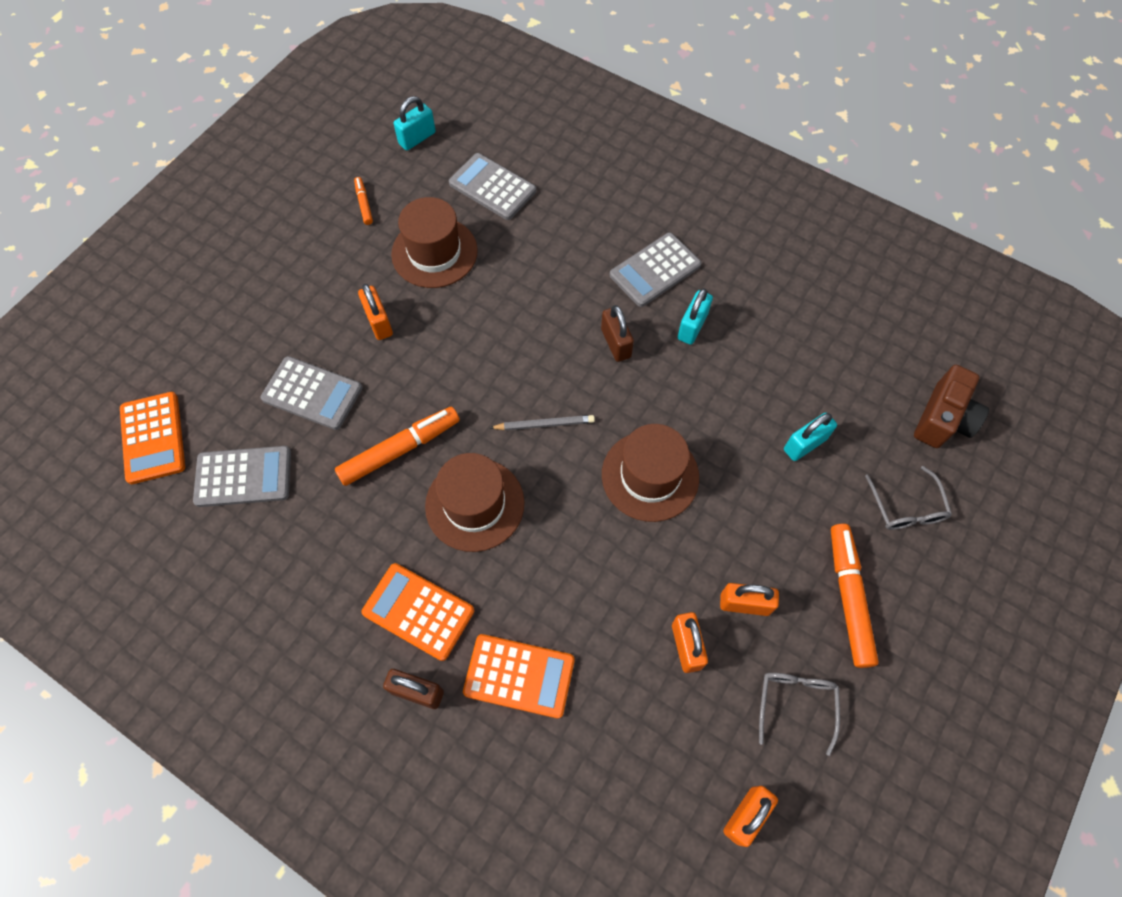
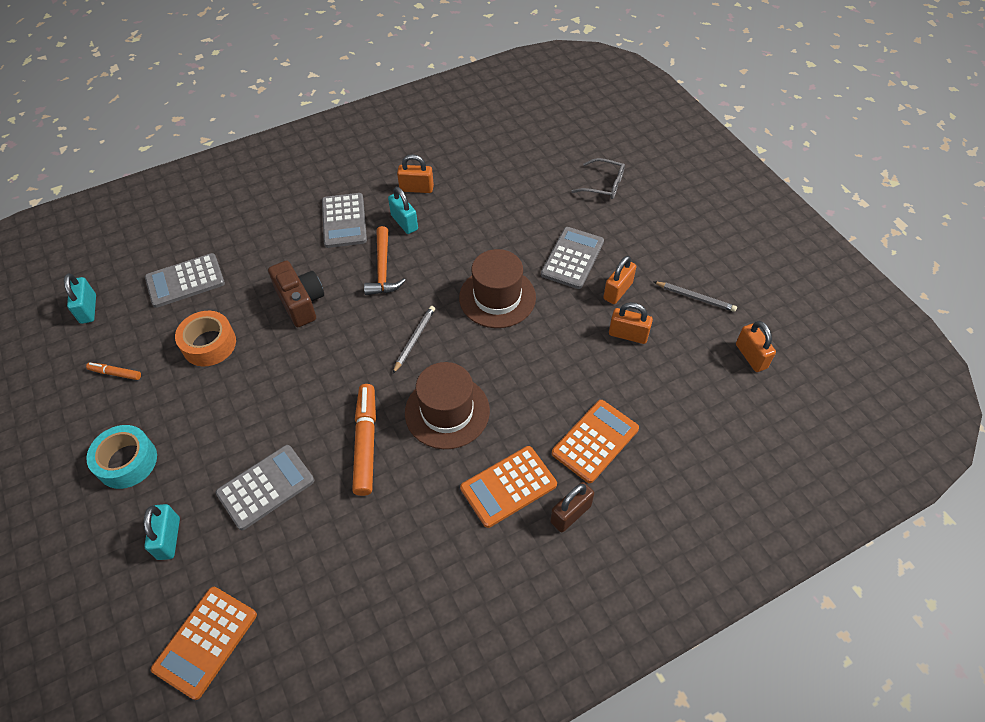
camera: 60 degrees left, 10 degrees down
(153, 438) = (205, 641): orange calculator -> orange calculator turned 105 degrees clockwise
(243, 477) = (304, 574): grey calculator -> grey calculator (572, 258)
(284, 272) = (127, 461): none -> turquoise tape
(379, 322) = (239, 410): orange padlock -> orange padlock (416, 188)
(434, 252) = (209, 344): brown hat -> orange tape
(615, 343) = (383, 269): brown padlock -> orange hammer
(795, 704) = (695, 298): grey glasses -> grey pencil
(805, 444) = (531, 209): turquoise padlock -> turquoise padlock (169, 538)
(848, 597) = (643, 239): orange marker -> none
(943, 419) = (559, 140): brown camera -> brown camera (301, 302)

